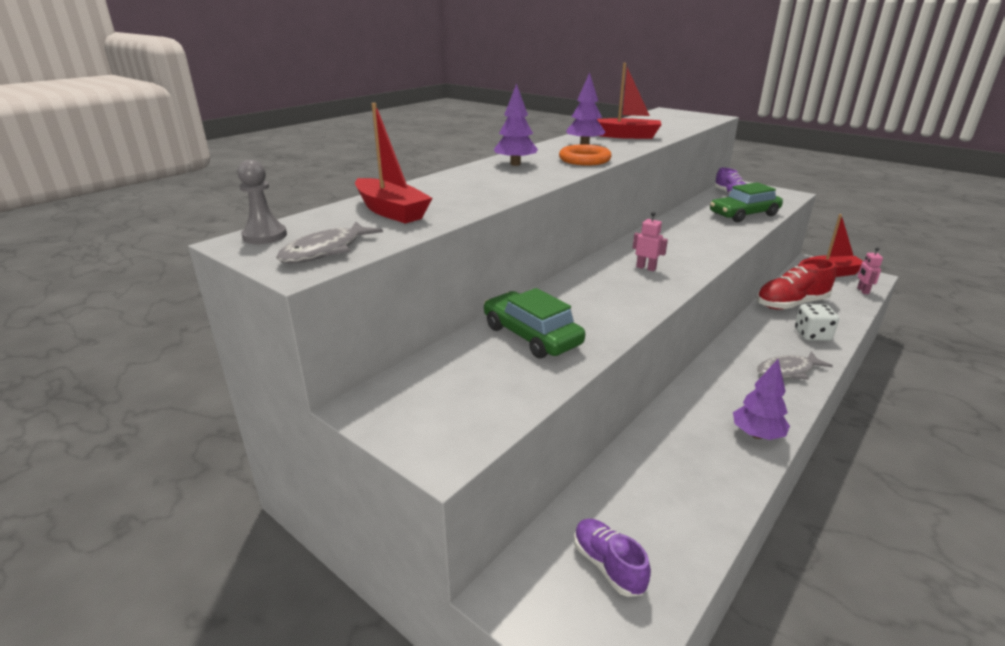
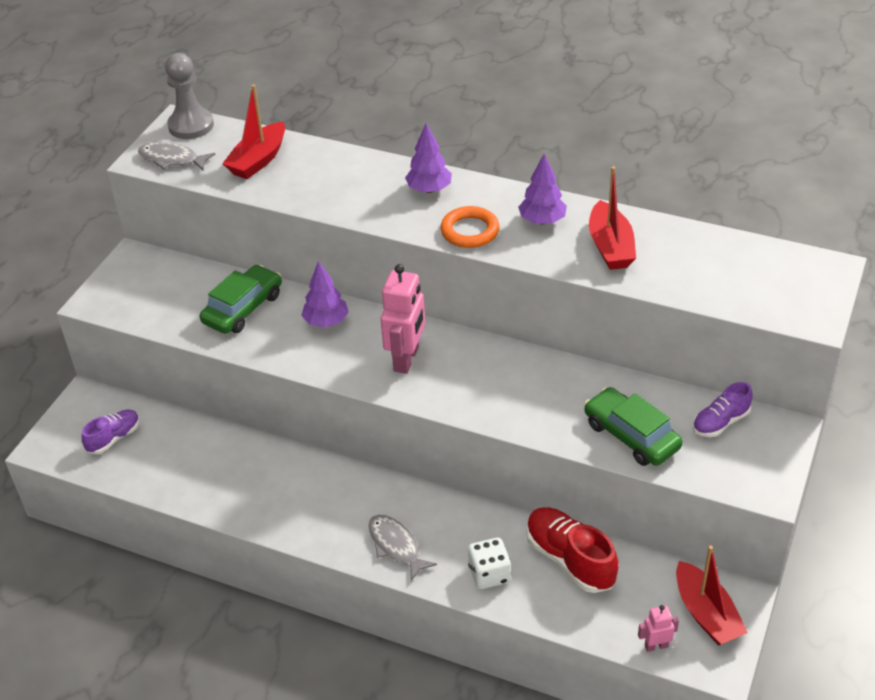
camera: 75 degrees right, 15 degrees up
(265, 236) = (191, 125): grey pawn -> grey pawn, size x1.53
(646, 268) = (406, 359): pink robot -> pink robot, size x1.98
(757, 434) = (276, 517): purple tree -> purple tree (326, 322)

